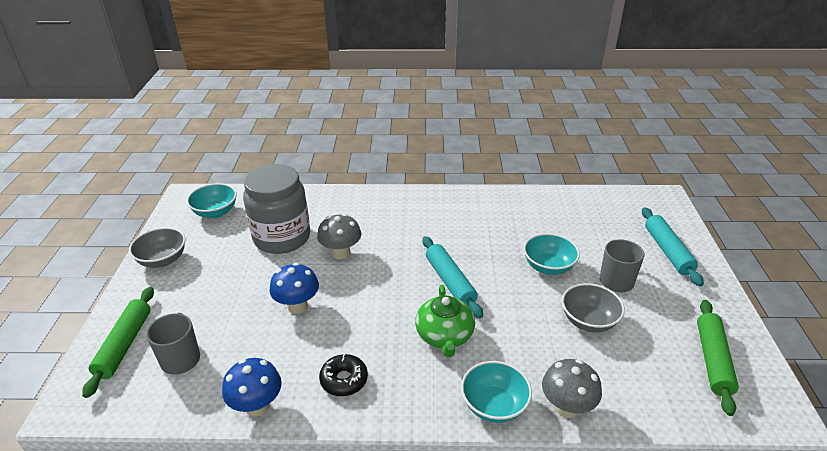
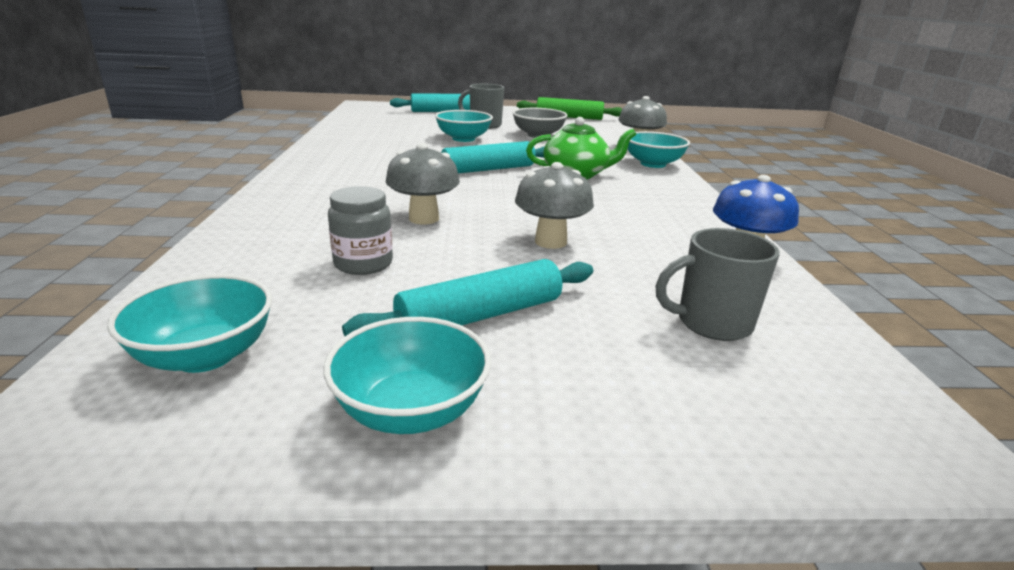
camera: 95 degrees left, 10 degrees down
(125, 345) = (724, 401): green rolling pin -> none
(163, 260) = (411, 410): grey bowl -> turquoise bowl
(218, 276) = (481, 316): none -> turquoise rolling pin
(282, 237) = (363, 264): grey jar -> grey jar, size x0.49
(297, 306) = (550, 242): blue mushroom -> grey mushroom
(344, 380) = (666, 213): black donut -> none

